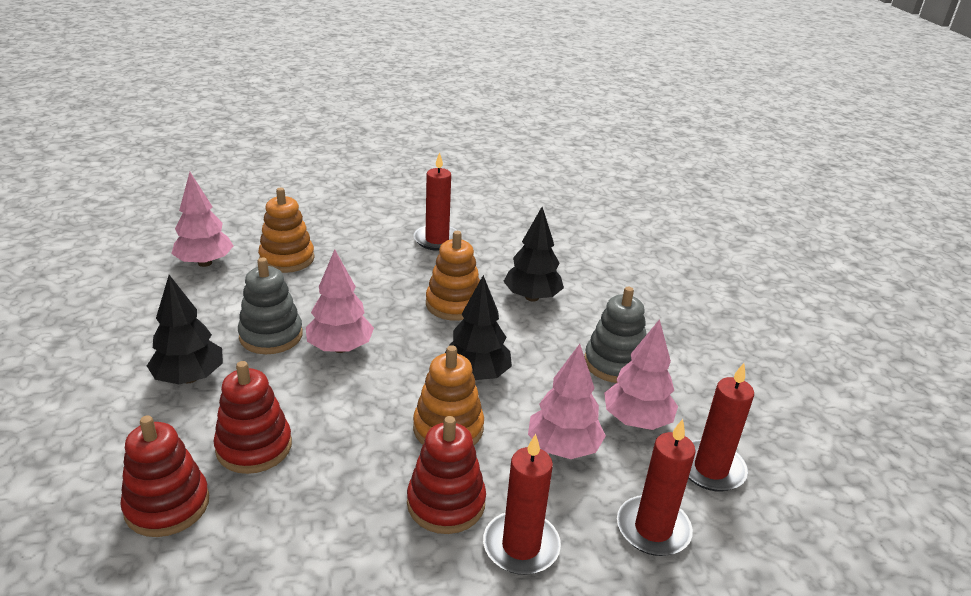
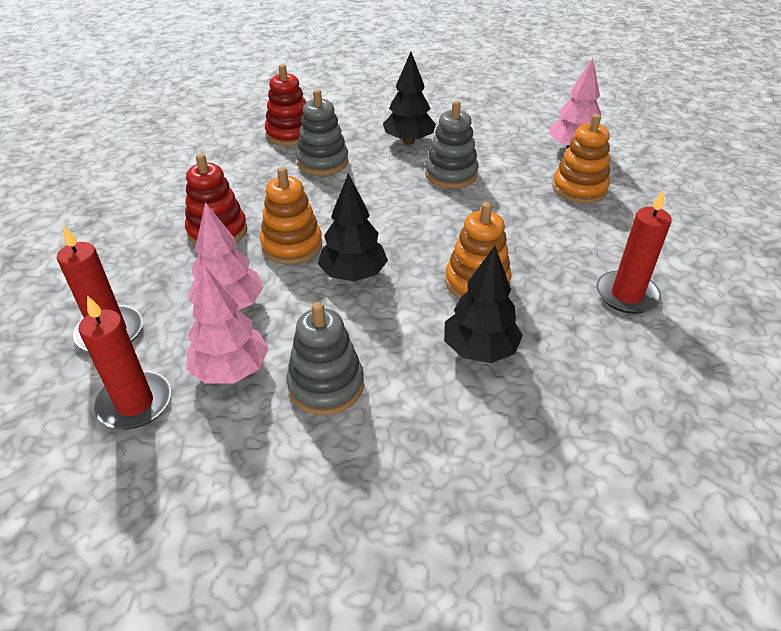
camera: 110 degrees right, 10 degrees up
(254, 447) = (322, 162): red stacking toy -> grey stacking toy
(340, 348) = (422, 205): pink tree -> none
(521, 546) = (154, 257): red candle -> none

